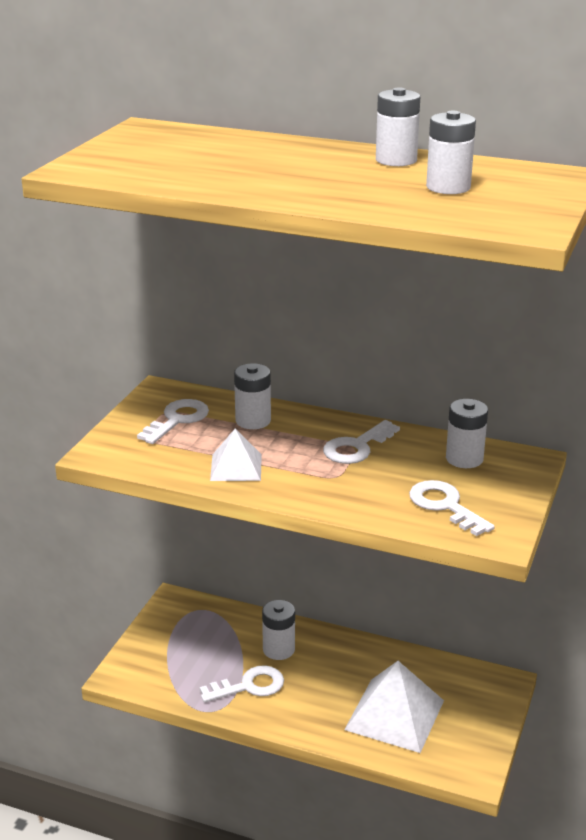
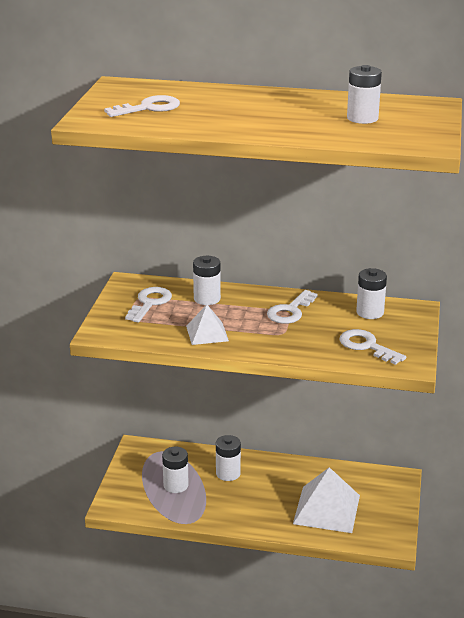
camera: 10 degrees left, 0 degrees up
(249, 686) = (213, 502): white key -> white key (149, 108)
(396, 160) = (316, 100): white battery -> white battery (176, 485)

